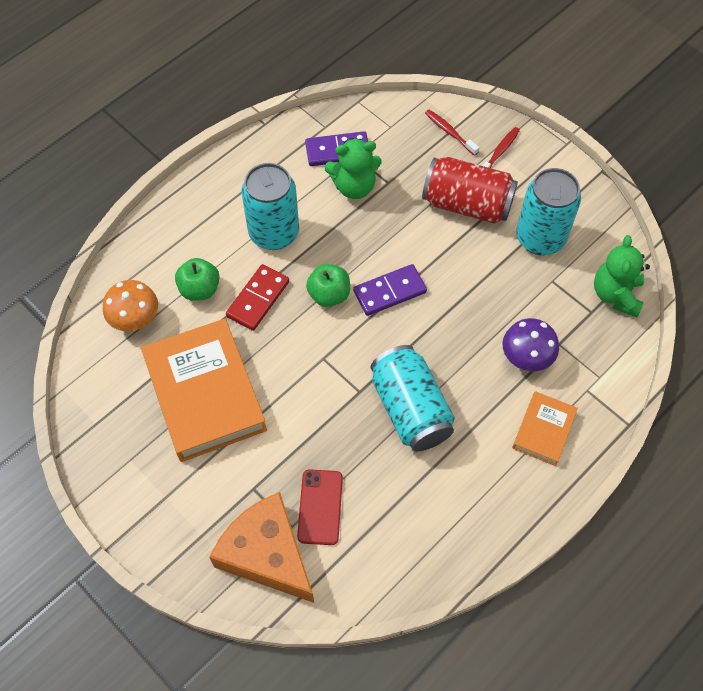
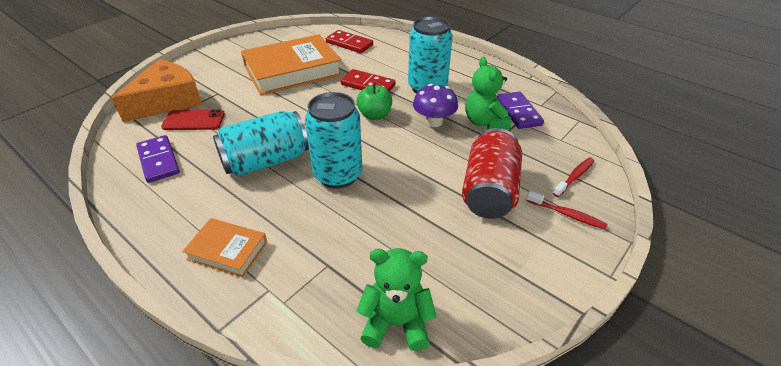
camera: 85 degrees right, 20 degrees down
(135, 319) = (349, 44): orange mushroom -> red domino
(200, 289) = (374, 63): green apple -> none
(390, 292) = (381, 146): purple domino -> purple domino (158, 161)
(526, 357) = (312, 237): purple mushroom -> purple mushroom (434, 122)
(540, 238) = (462, 249): turquoise can -> turquoise can (338, 175)

